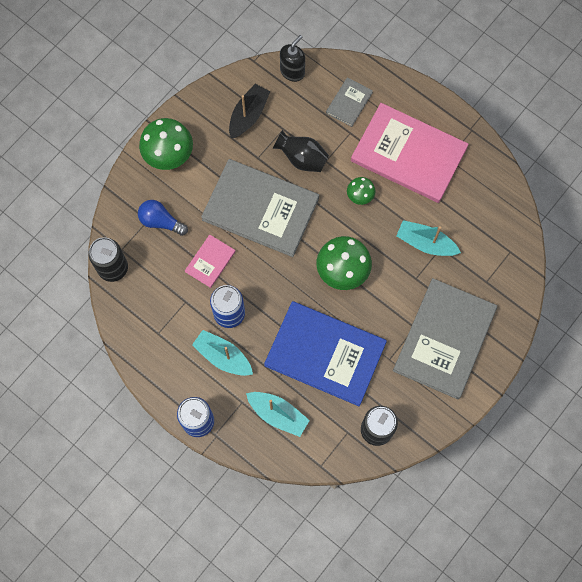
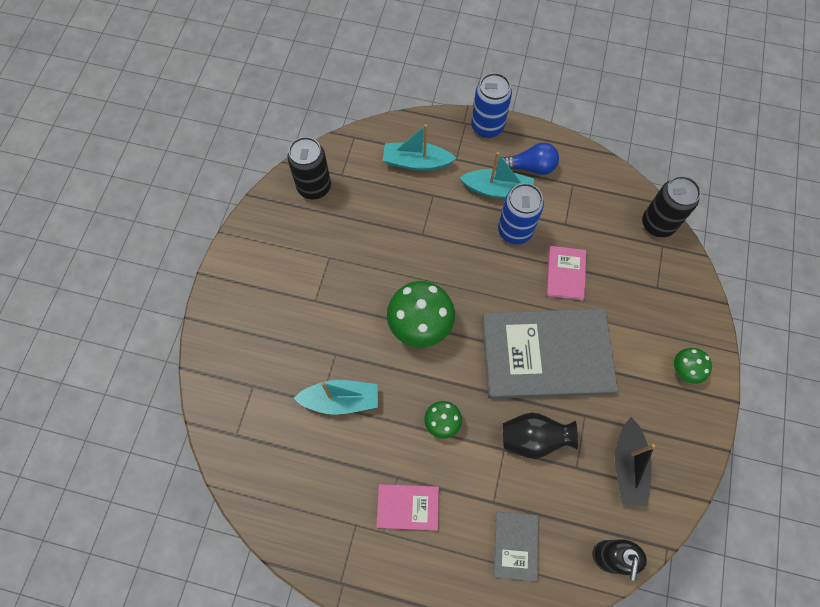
camera: 155 degrees right, 5 degrees down
(161, 221) = (643, 292): blue light bulb -> blue light bulb (530, 167)
(169, 155) = (684, 370): green mushroom -> green mushroom, size x0.53
(325, 354) = (397, 234): blue book -> none
(408, 154) = (408, 507): pink book -> pink book, size x0.45
(444, 339) = (278, 301): grey book -> none

